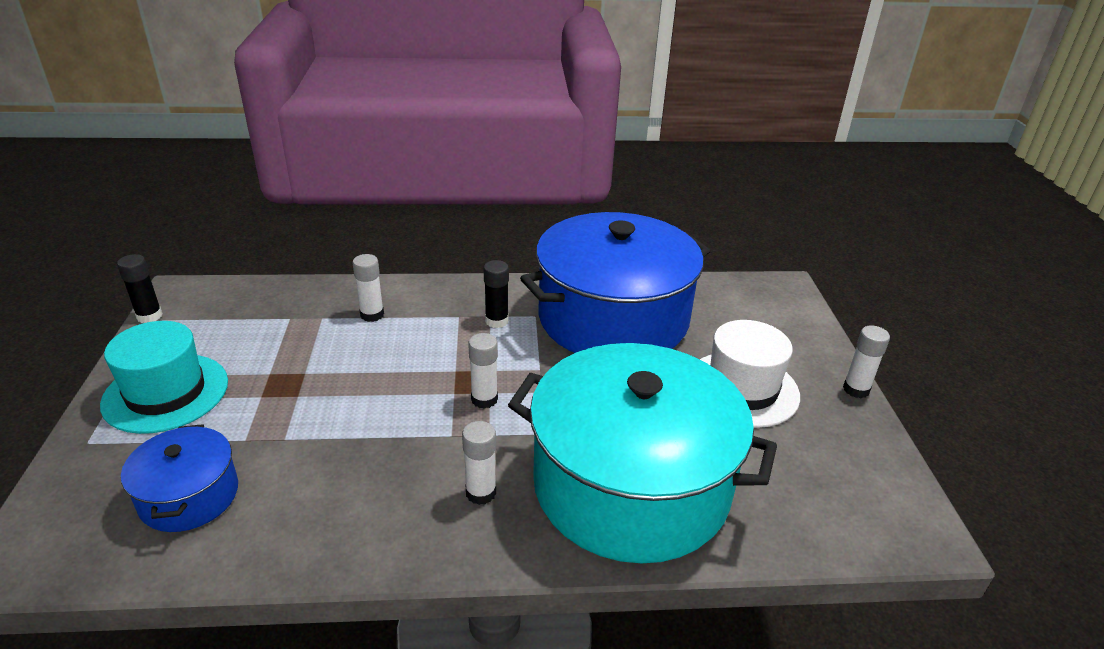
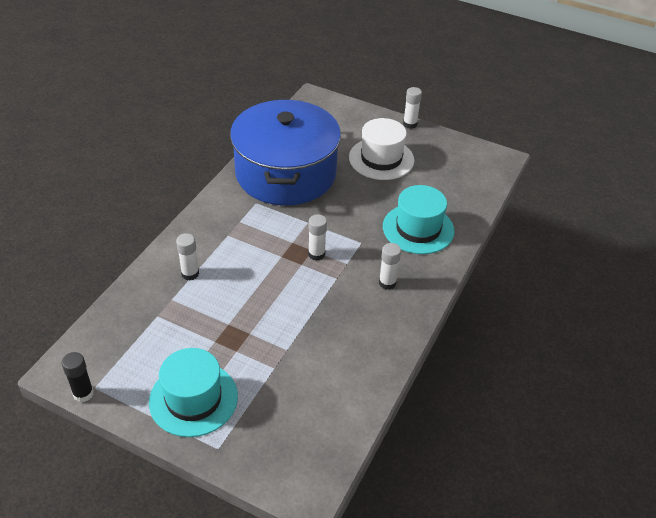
camera: 60 degrees left, 10 degrees up
(189, 496) = (307, 404): blue pot -> none
(496, 321) = (247, 221): black glue stick -> none
(631, 485) = (418, 229): turquoise pot -> turquoise hat

